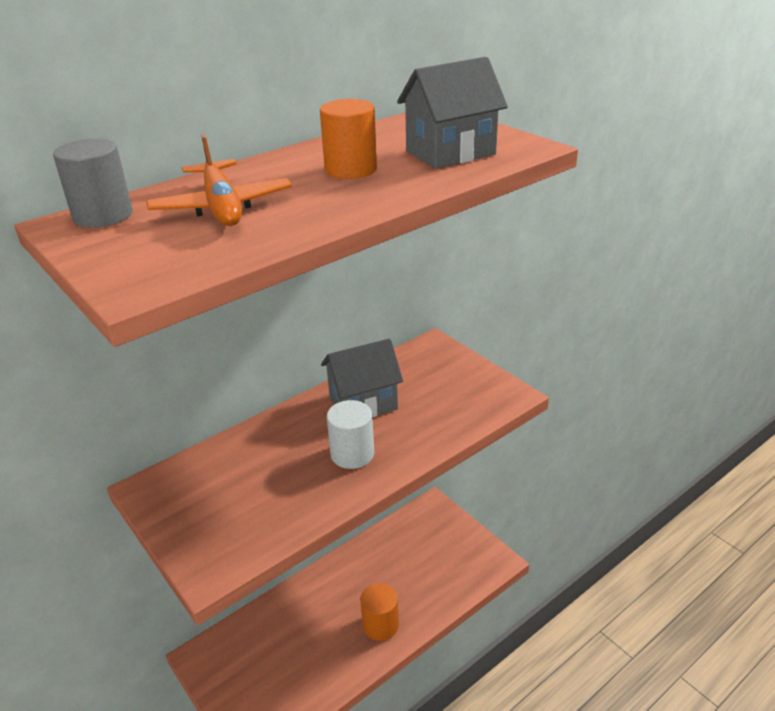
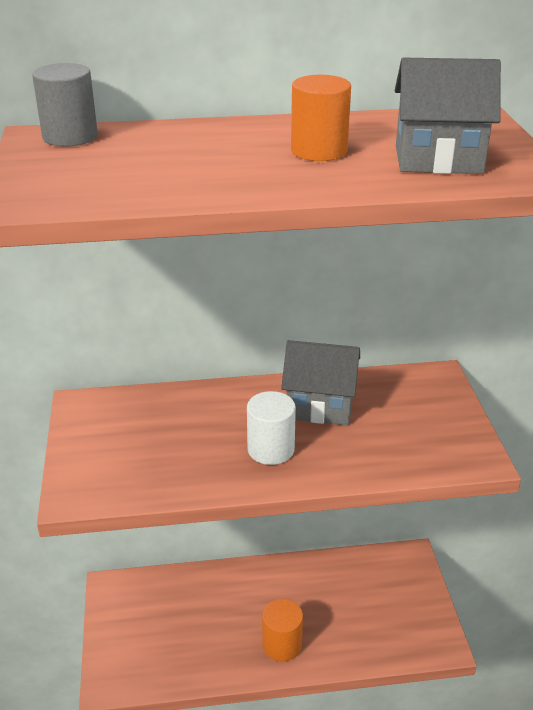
camera: 30 degrees right, 0 degrees up
(222, 207) = (166, 155): orange plane -> none

